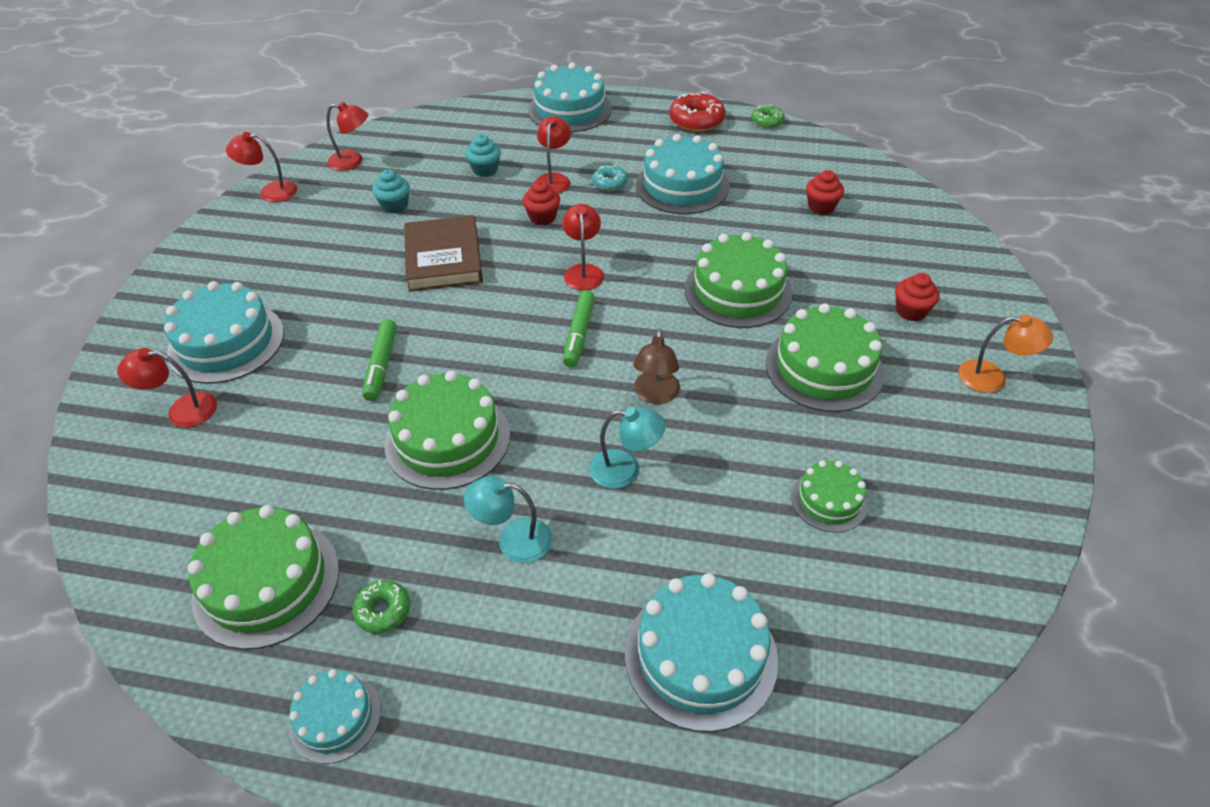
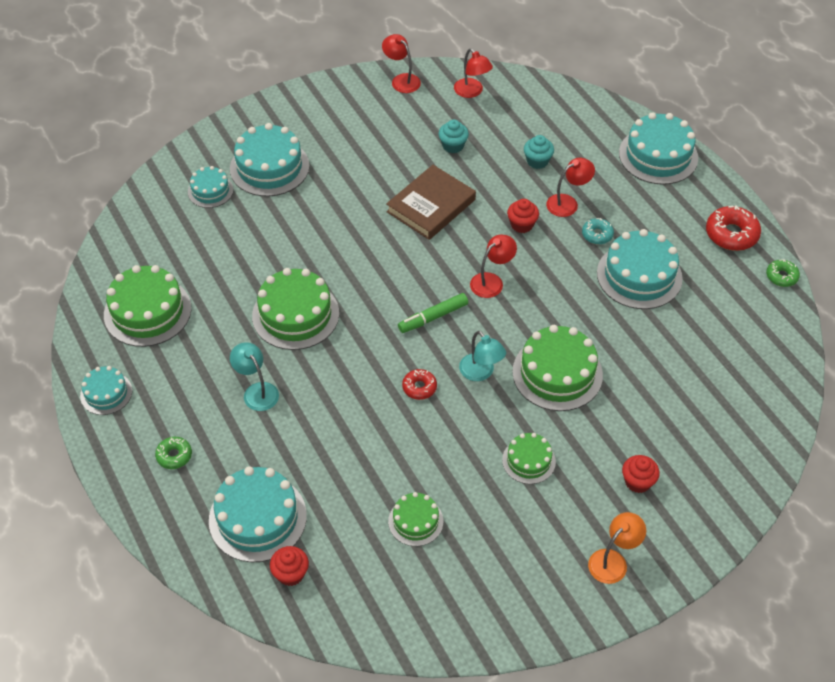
camera: 50 degrees right, 5 degrees up
(182, 410) = (210, 191): red lamp -> turquoise cake
(381, 365) = (318, 245): green marker -> none
(383, 610) = (171, 368): green donut -> green donut (174, 456)
(625, 469) = (348, 409): turquoise lamp -> turquoise lamp (481, 373)
(655, 395) = (419, 387): brown lamp -> red donut
(821, 207) = (705, 369): red cupcake -> red cupcake (290, 574)
(824, 368) = (528, 461): green cake -> green cake, size x0.56
(992, 378) = (613, 561): orange lamp -> orange lamp turned 105 degrees counterclockwise

